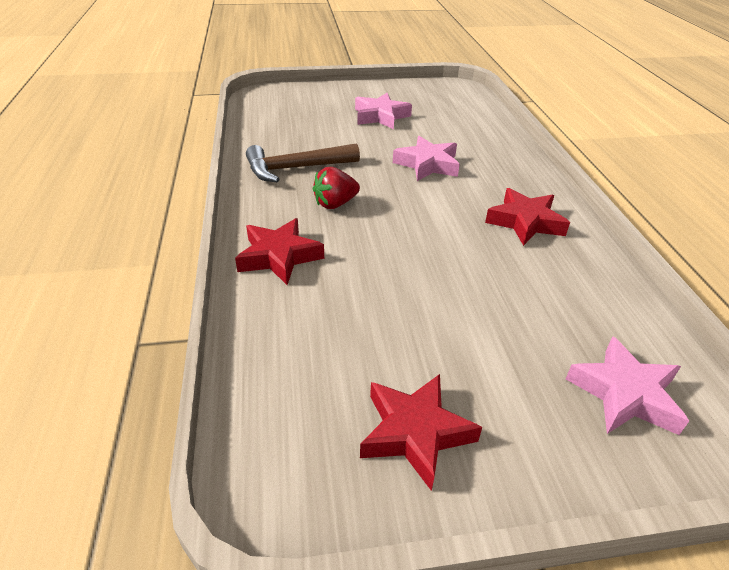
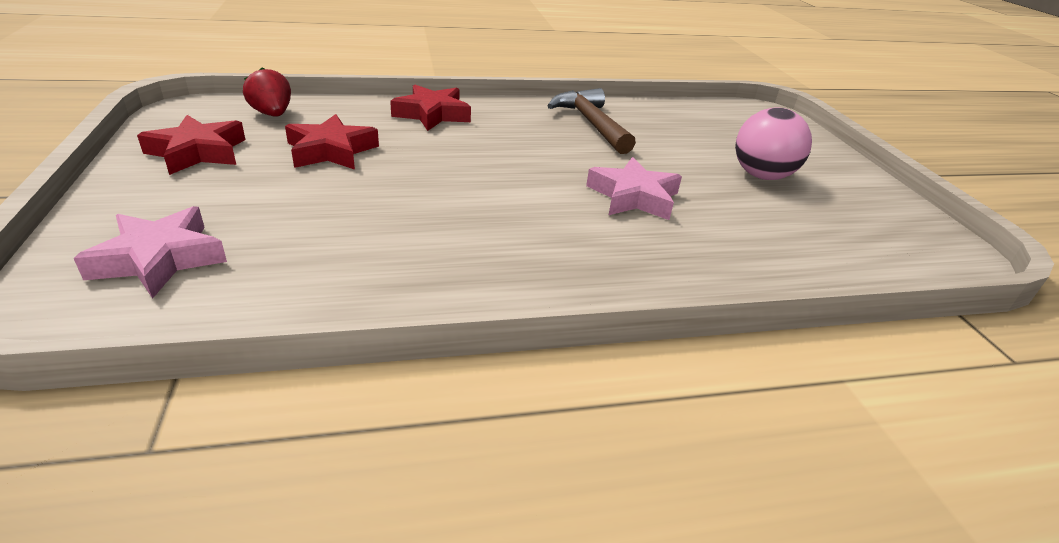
camera: 85 degrees right, 5 degrees down
(335, 204) = (523, 139): red strawberry -> red strawberry (272, 114)
(380, 116) = (761, 176): pink star -> pink ball
(525, 222) = (495, 251): red star -> red star (331, 151)

